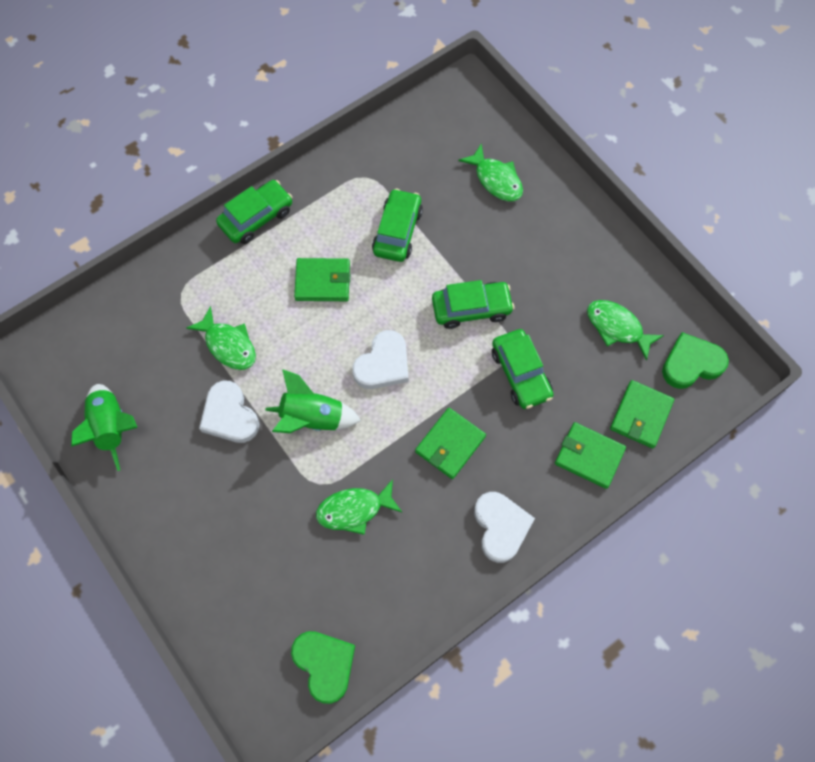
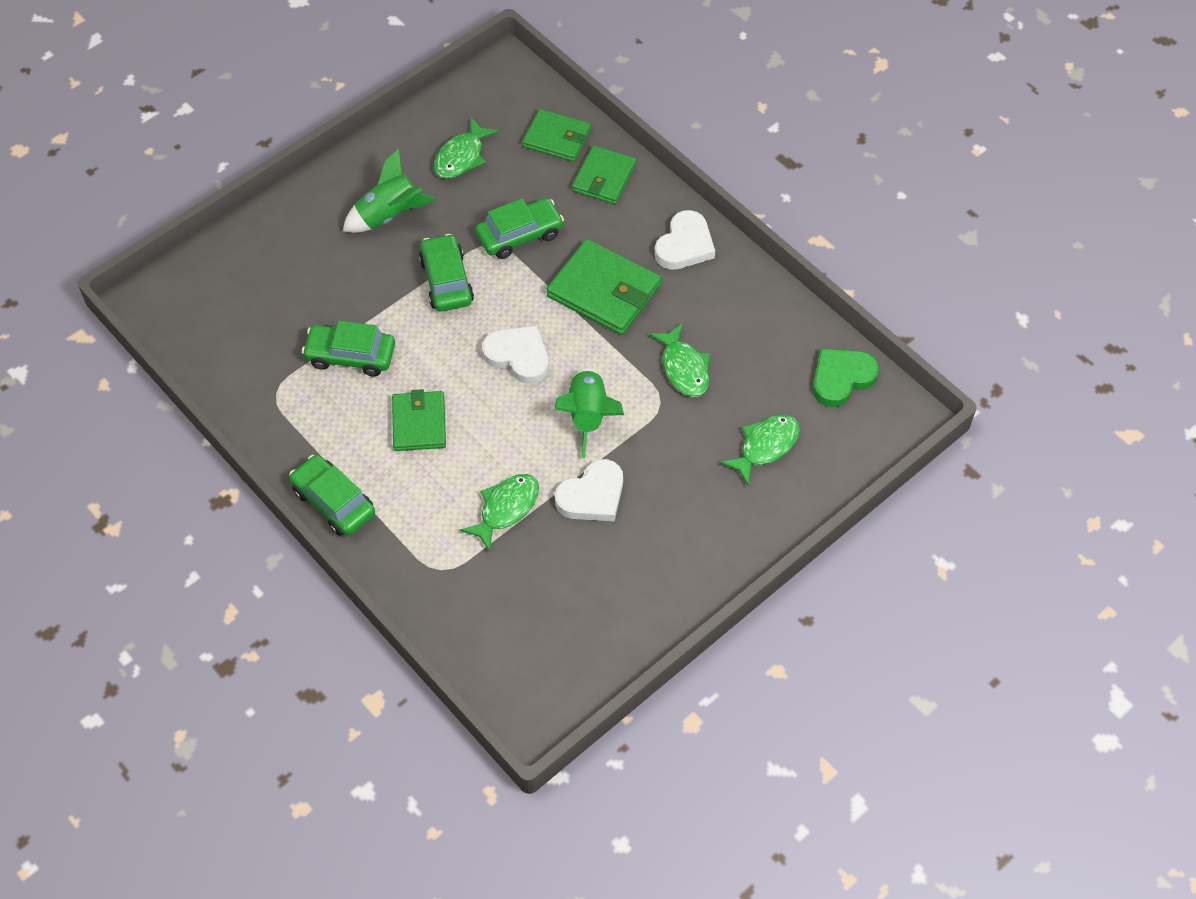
camera: 95 degrees left, 10 degrees down
(112, 427) = (618, 614): green rocket -> green rocket (388, 215)
(450, 444) = (604, 291): green wallet -> green wallet, size x1.52
(496, 179) = (280, 266): green fish -> green fish (765, 446)
(501, 527) = (685, 245): white heart -> white heart turned 135 degrees clockwise
(691, 363) = (498, 99): green heart -> none

